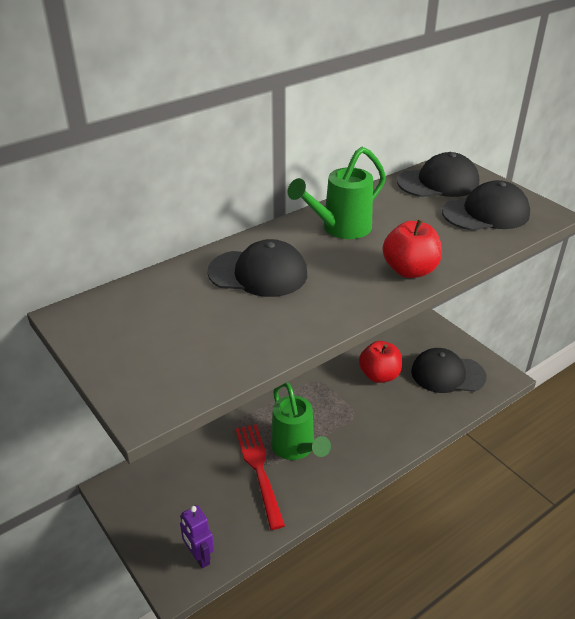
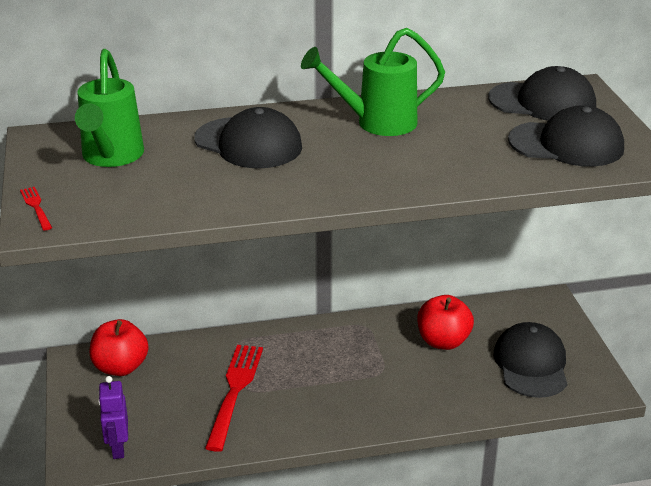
camera: 25 degrees right, 5 degrees down
(125, 391) = (36, 207): none -> red fork
(296, 448) = (289, 384): green watering can -> green watering can (111, 157)
(410, 270) = (412, 178): red apple -> red apple (120, 367)
(447, 374) = (531, 364): black cap -> black cap turned 60 degrees clockwise

